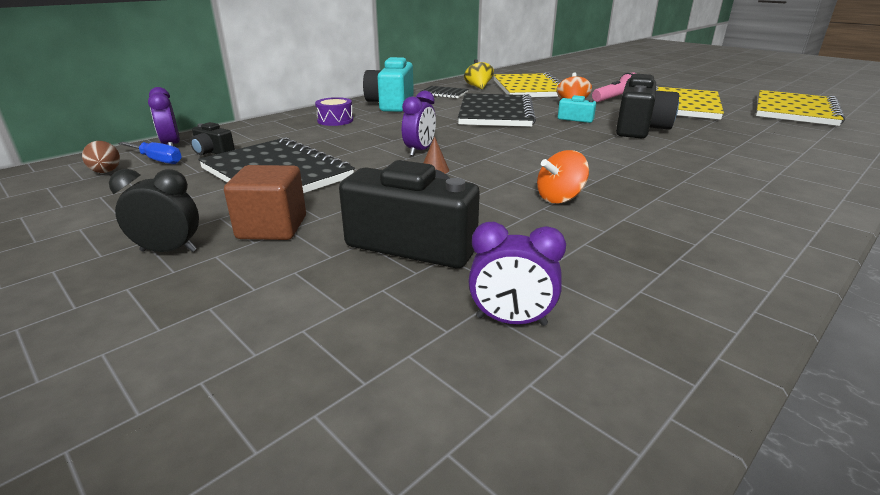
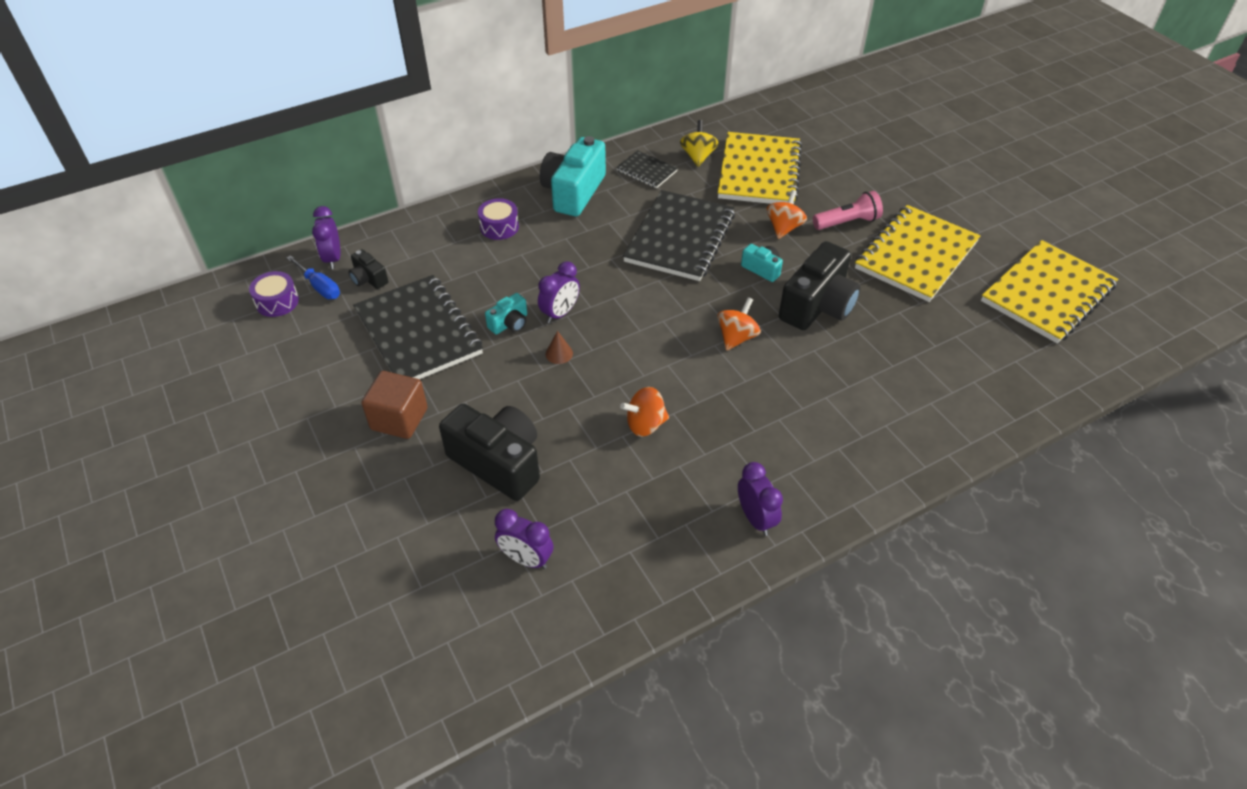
camera: 15 degrees right, 20 degrees up
(106, 172) = (277, 302): brown egg -> purple drum
(169, 251) = (323, 433): black clock -> none
(373, 160) = (509, 323): none -> turquoise camera
(592, 147) = (736, 337): none -> orange spinning top
(748, 242) = (756, 518): none -> purple clock

